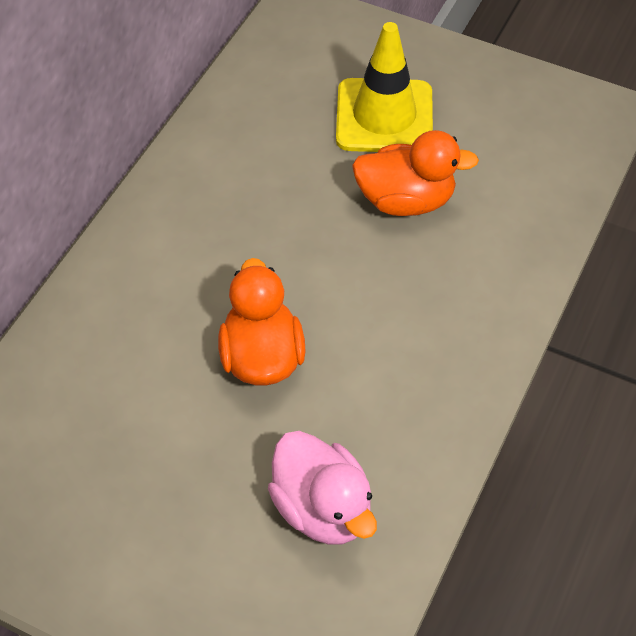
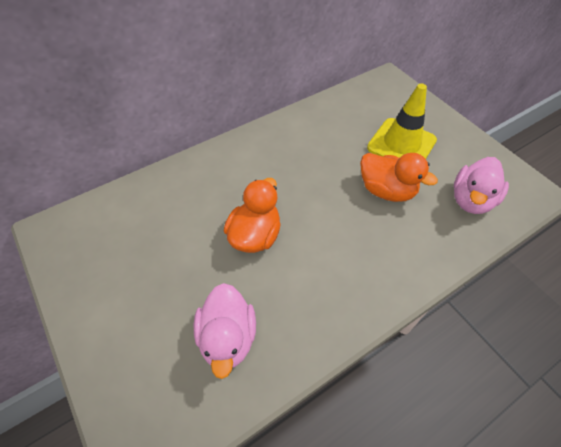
camera: 30 degrees right, 0 degrees up
(527, 161) = (471, 200): none -> pink duck

